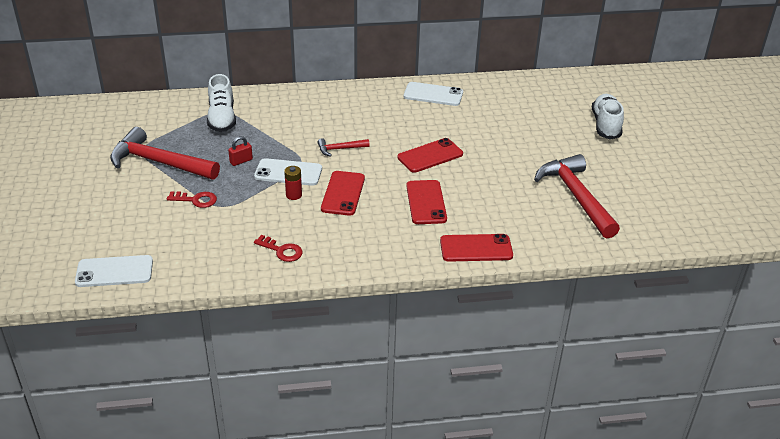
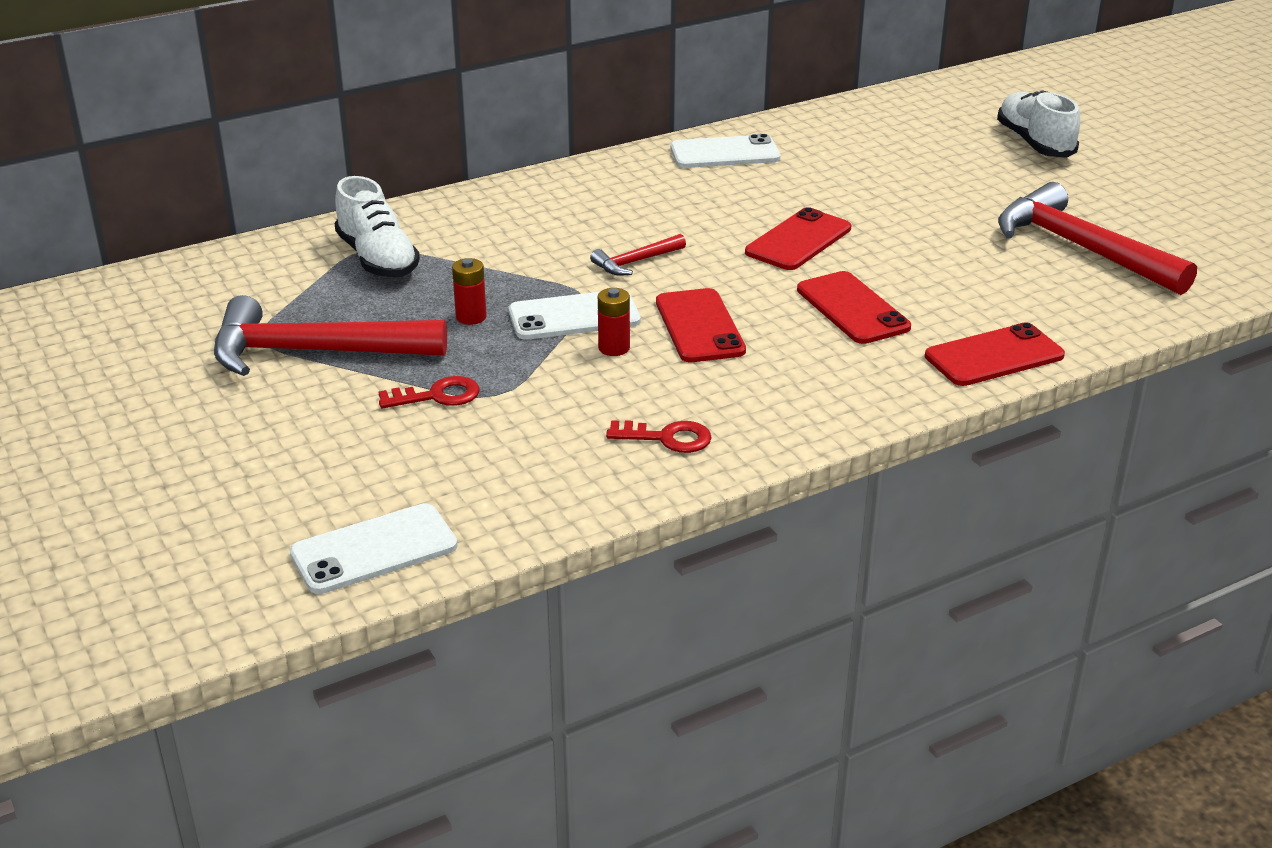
camera: 20 degrees left, 5 degrees down
(241, 161) = (471, 317): red padlock -> red battery

